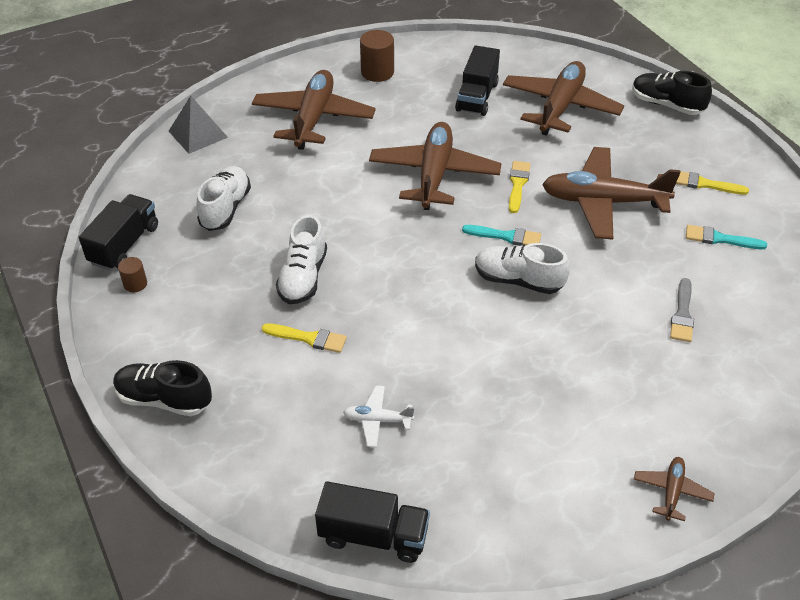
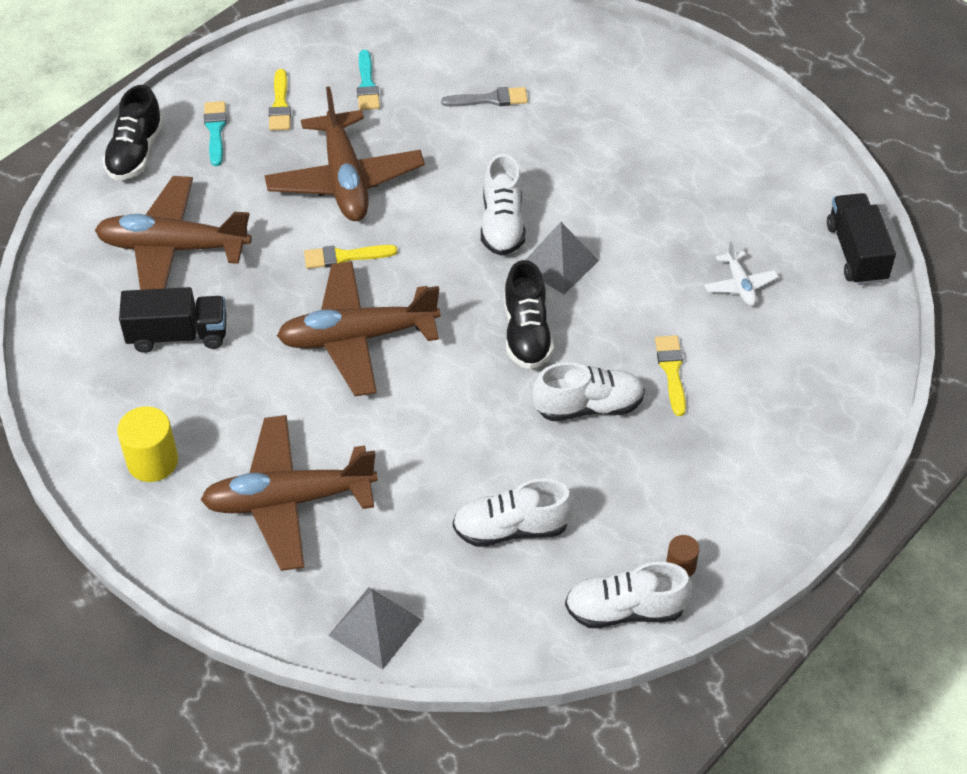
camera: 110 degrees left, 5 degrees up
(124, 245) = (625, 610): black truck -> white shoe
(164, 399) = (815, 462): black shoe -> black shoe (526, 333)
(377, 72) = (152, 461): brown cylinder -> yellow cylinder
(458, 303) = (558, 263): none -> grey pyramid
(506, 236) = (439, 248): turquoise brush -> turquoise brush (215, 130)
(671, 491) = (699, 82): brown plane -> none

